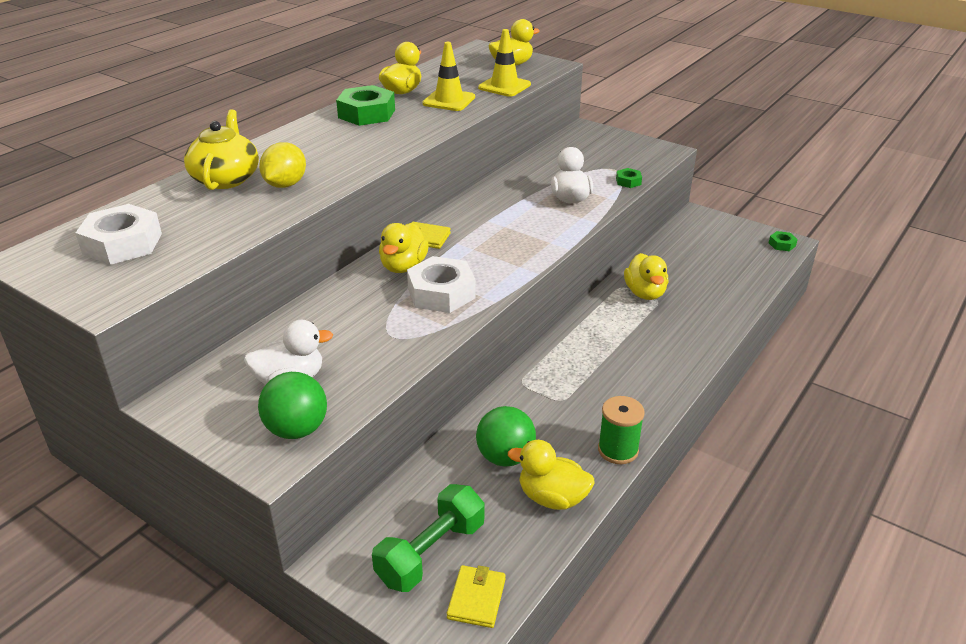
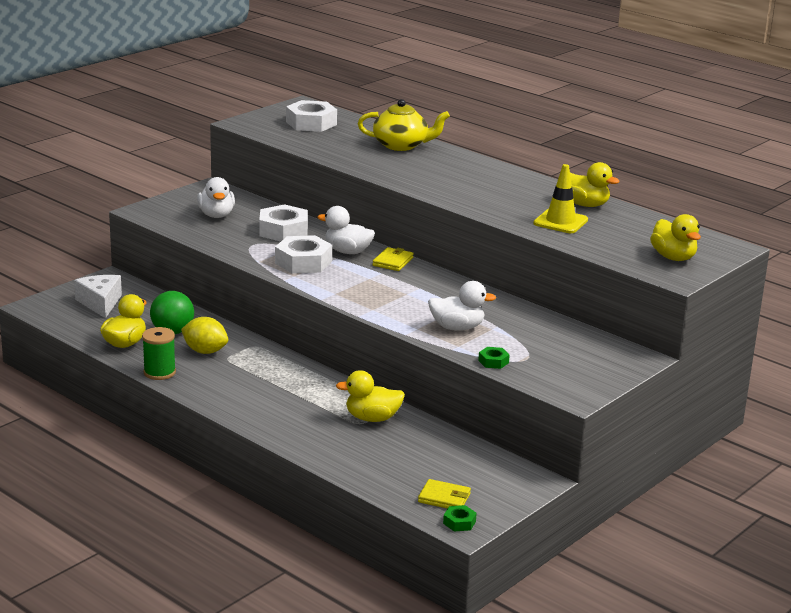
camera: 95 degrees right, 10 degrees down
(285, 184) = (386, 161): yellow lemon -> yellow lemon (205, 351)
(297, 429) = (166, 216): green ball -> none
(344, 316) = (283, 231): none -> white nut
(367, 114) = (528, 189): green nut -> none
(403, 266) = (347, 252): yellow duck -> white duck
(431, 552) = (100, 303): green dumbbell -> white cheese
(476, 598) = (58, 313): yellow wallet -> yellow wallet (444, 498)
(504, 86) = (602, 248): yellow traffic cone -> none

